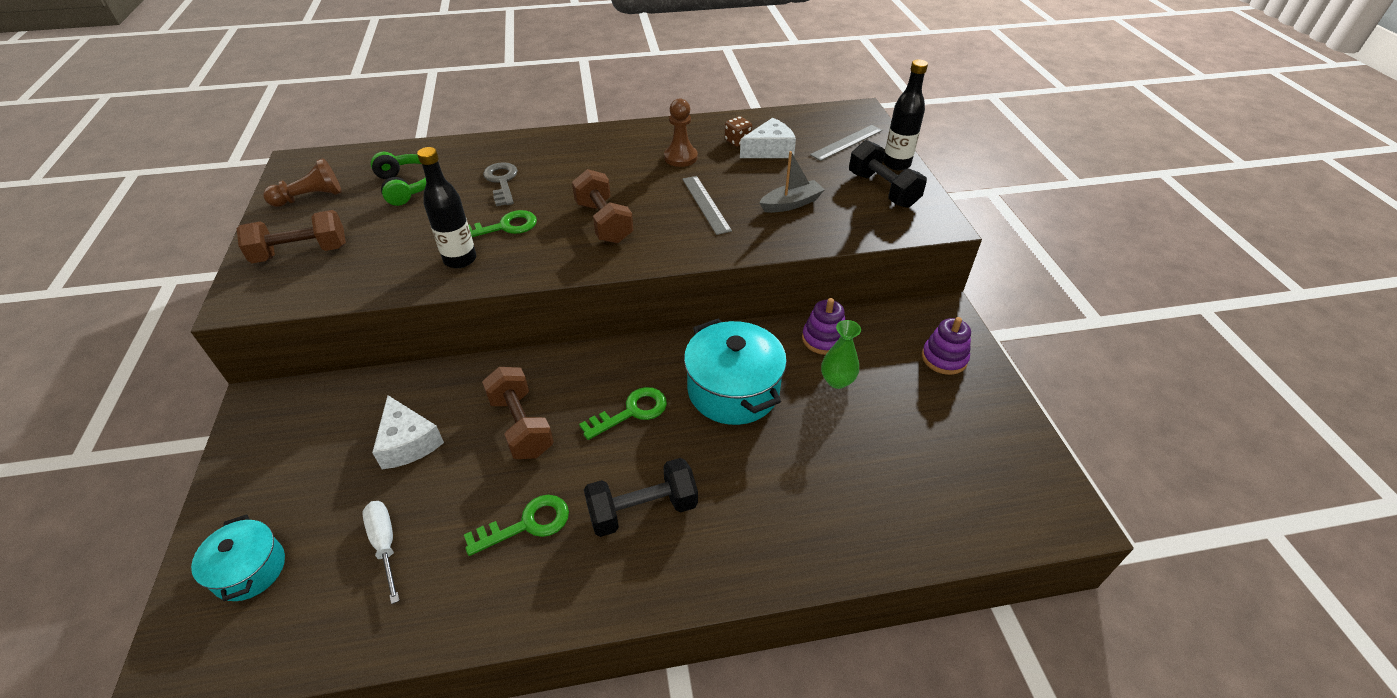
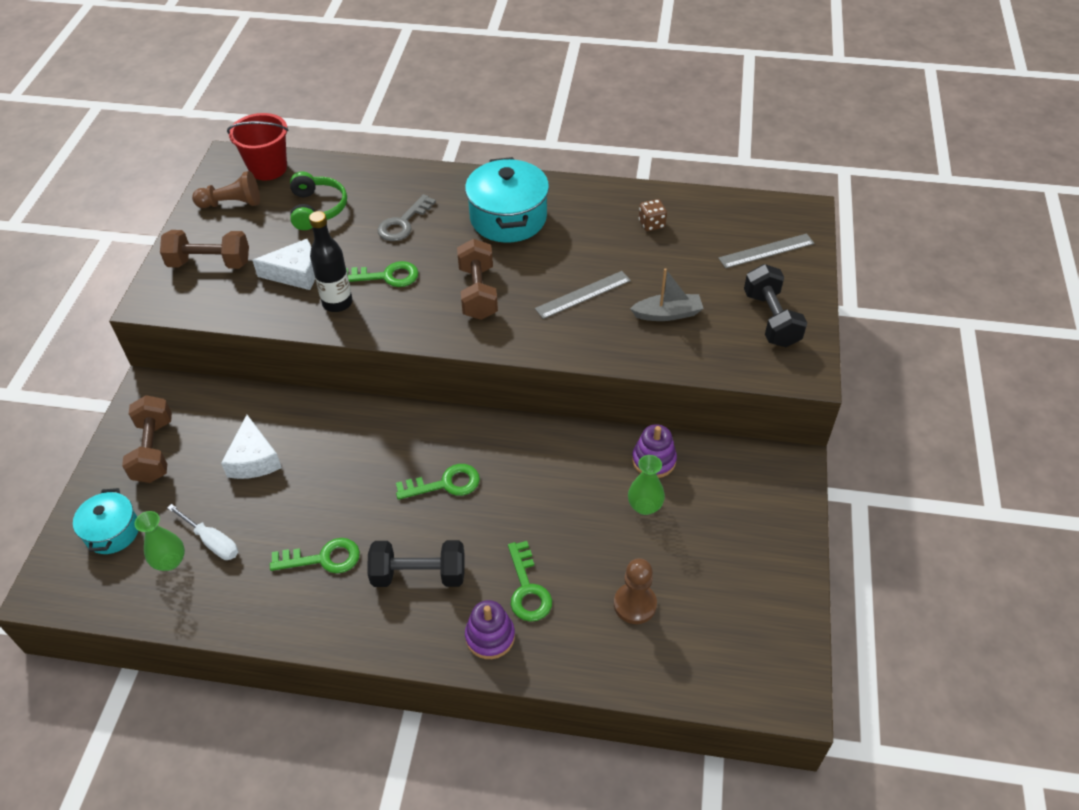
camera: 20 degrees right, 5 degrees up
(337, 582) = (170, 561): none -> green vase
(341, 163) = (268, 168): none -> red bucket
(385, 544) = (212, 541): white screwdriver -> white screwdriver turned 135 degrees clockwise
(502, 181) = (403, 223): grey key -> grey key turned 150 degrees counterclockwise
(521, 426) = (348, 470): brown dumbbell -> brown dumbbell (154, 450)
(680, 157) = (584, 232): brown pawn -> brown pawn (635, 604)
(705, 204) = (583, 294): grey ruler -> grey ruler turned 60 degrees clockwise
(733, 390) = (544, 488): turquoise pot -> turquoise pot (508, 218)
(764, 490) = (527, 589): none -> green key
(770, 150) = (679, 242): white cheese -> white cheese (295, 273)
(896, 164) = (804, 290): black bottle -> none
(944, 358) = (762, 512): purple stacking toy -> purple stacking toy (490, 636)

